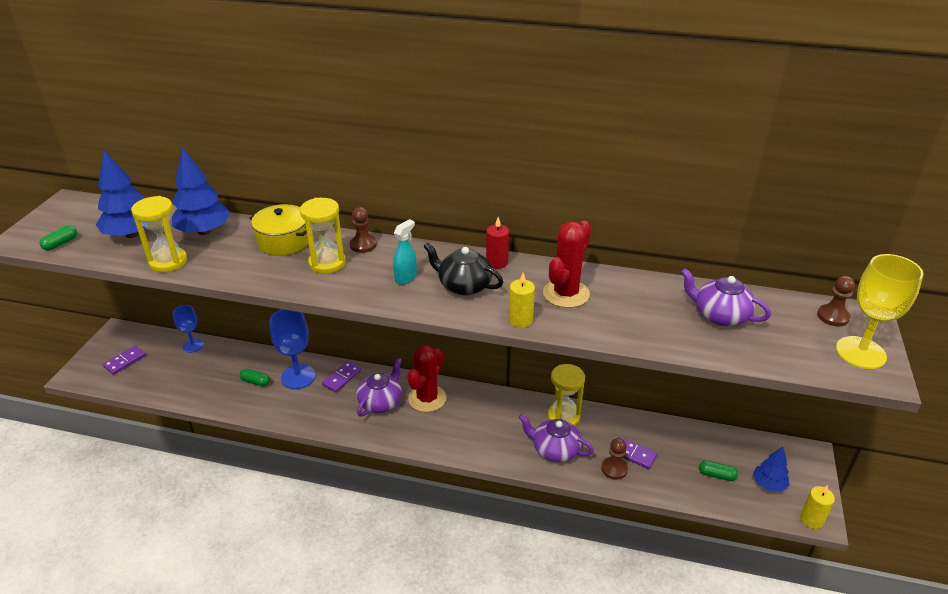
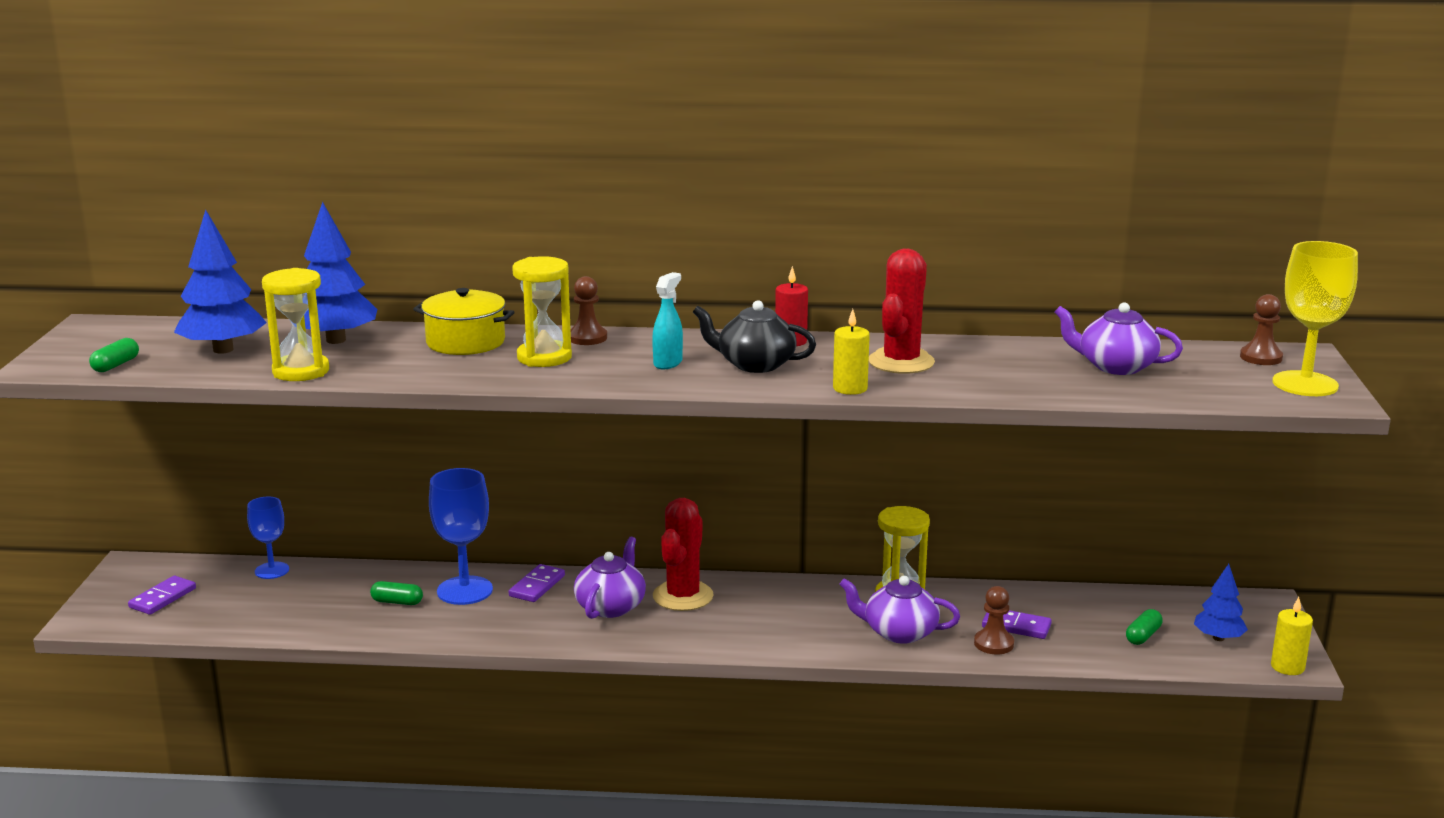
camera: 10 degrees left, 15 degrees down
(716, 475) = (1143, 636): green capsule -> green capsule turned 60 degrees counterclockwise

